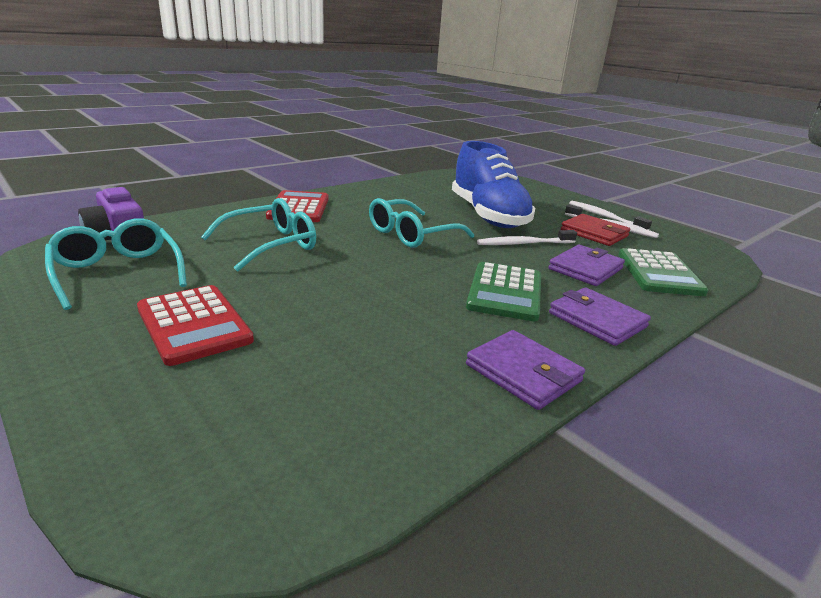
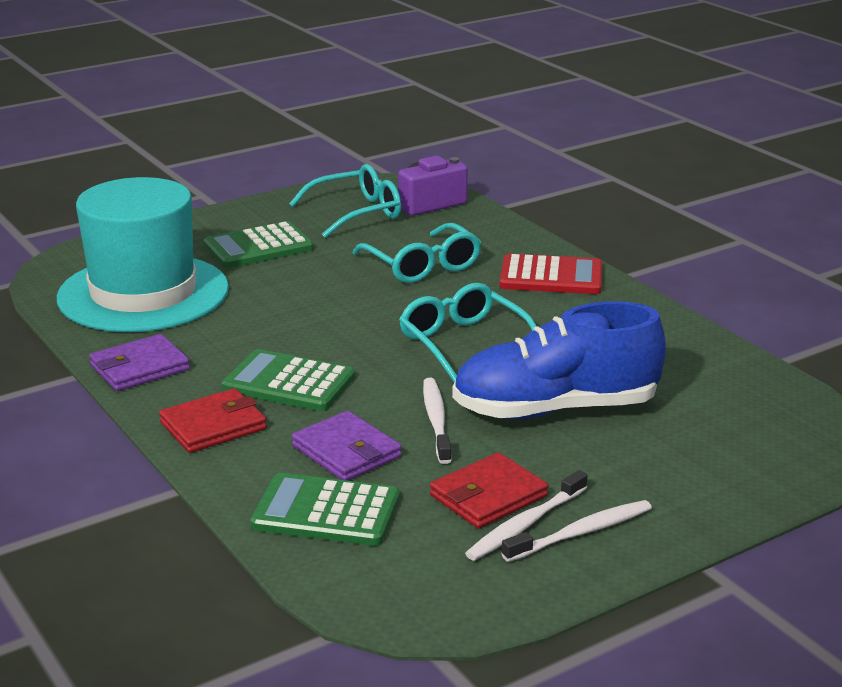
camera: 100 degrees right, 0 degrees up
(194, 324) = (258, 247): red calculator -> green calculator
(328, 398) = (143, 293): none -> turquoise hat
(597, 320) = (213, 426): purple wallet -> red wallet

